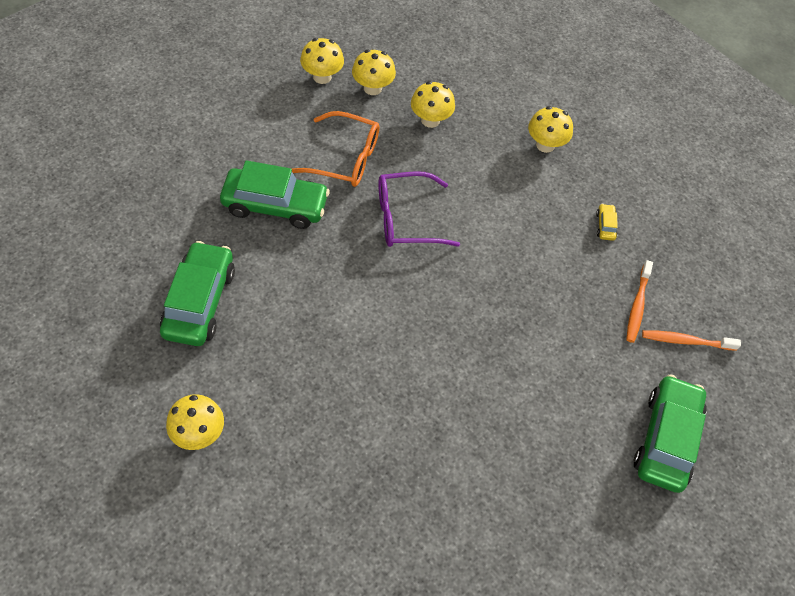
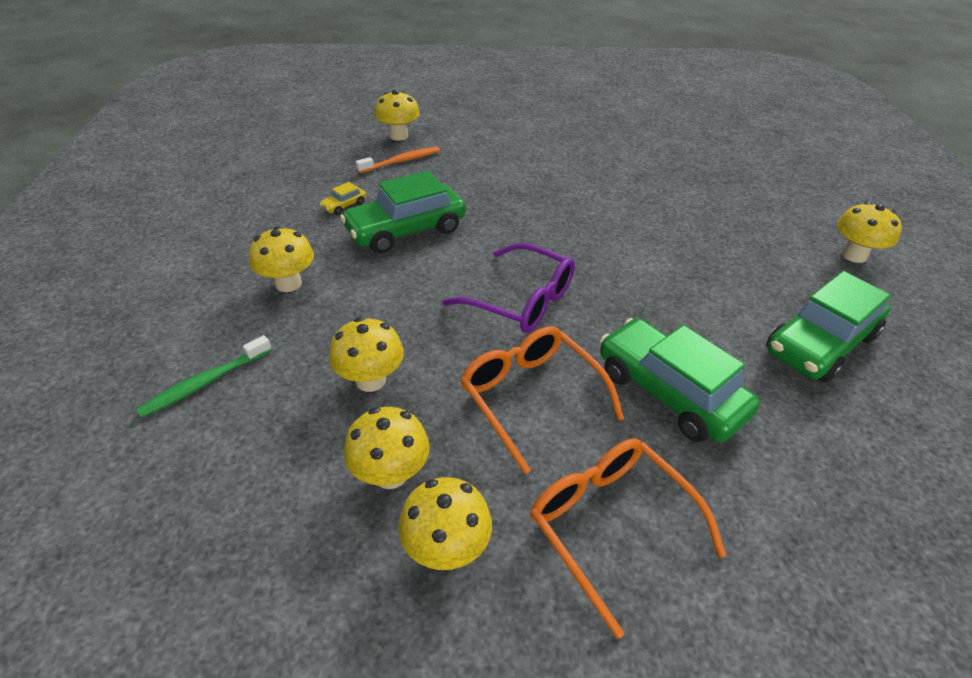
camera: 135 degrees left, 15 degrees down
(262, 121) = (610, 525): none -> orange glasses
(500, 75) = (205, 383): none -> green toothbrush
(666, 439) = (482, 116): green car -> green car (406, 230)
(686, 341) = (398, 136): orange toothbrush -> yellow mushroom

